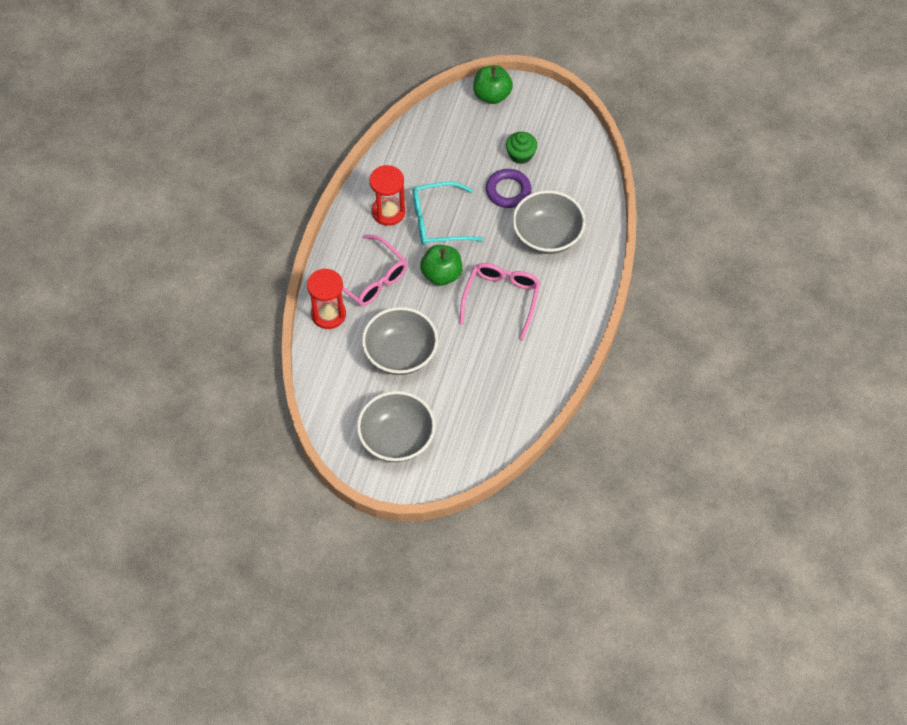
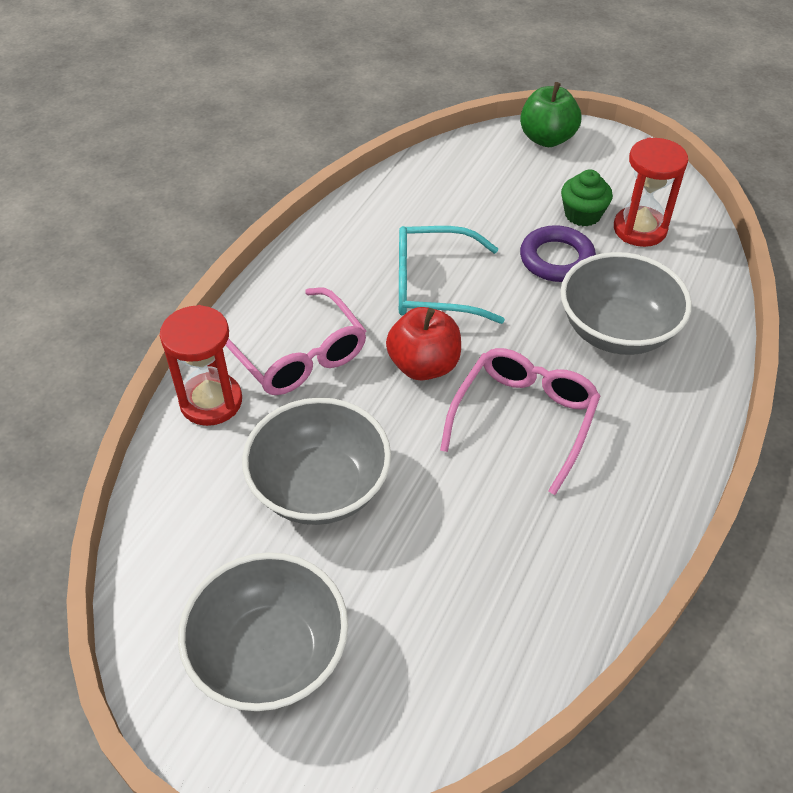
camera: 10 degrees right, 10 degrees down
(388, 212) = (356, 264): red hourglass -> red hourglass (640, 229)
(441, 274) = (424, 365): green apple -> red apple

